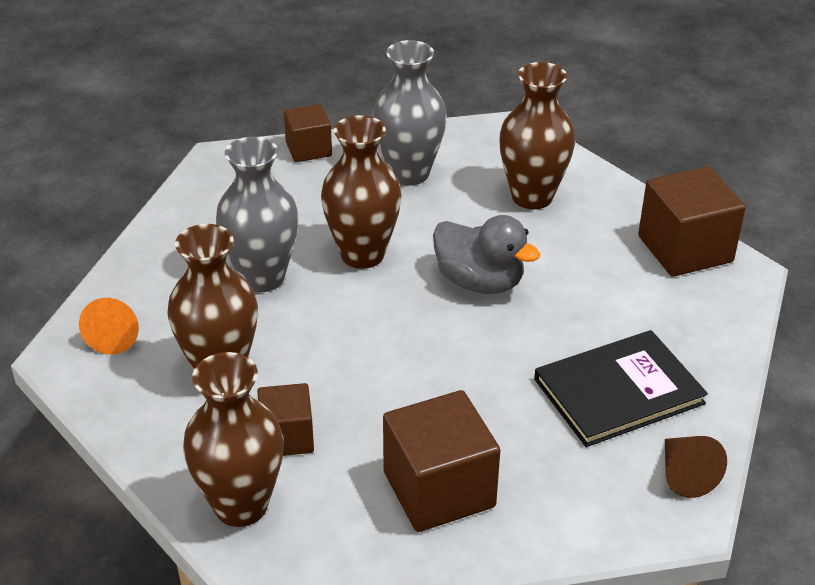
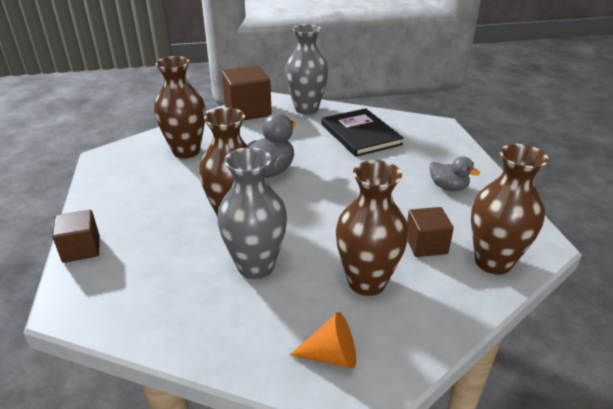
camera: 90 degrees left, 5 degrees down
(409, 173) = (140, 197): grey vase -> grey vase (306, 109)
(439, 489) = (448, 187): brown cube -> grey duck
(685, 475) = (413, 122): brown cone -> none

